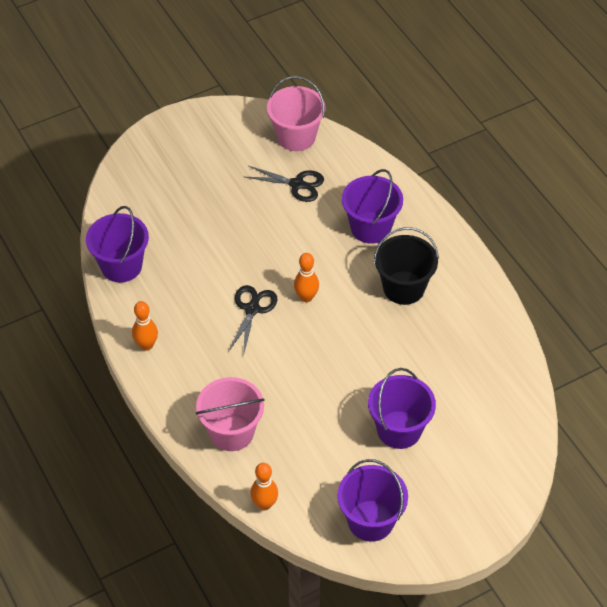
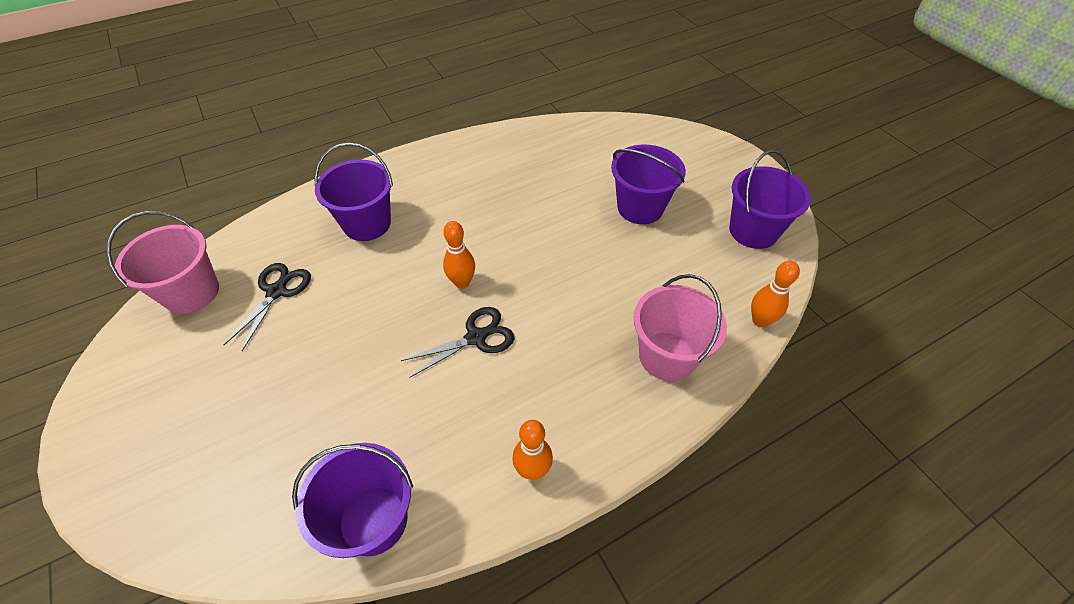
camera: 90 degrees left, 0 degrees up
(252, 309) = (476, 337): black scissors -> black scissors turned 135 degrees clockwise
(403, 288) = (458, 199): black bucket -> none

